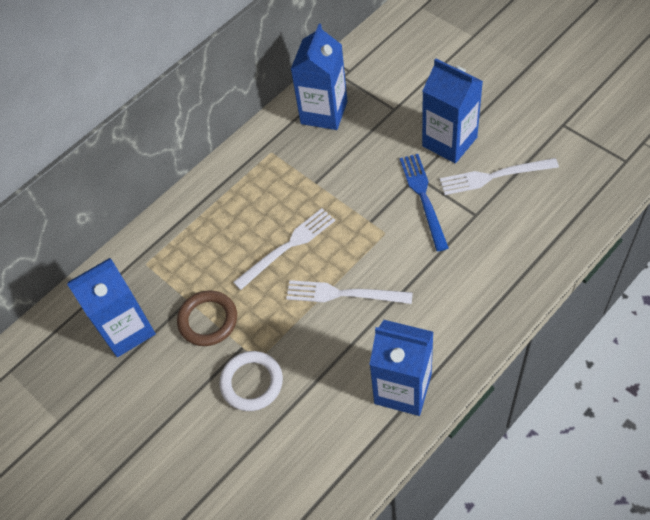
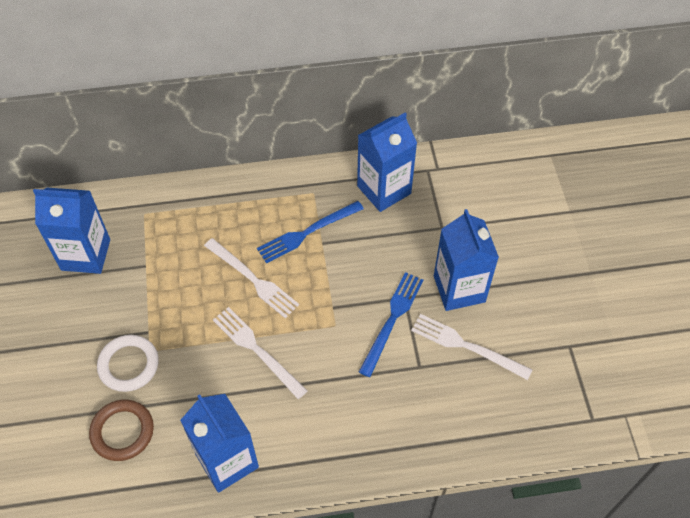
camera: 30 degrees right, 0 degrees up
(208, 320) = (144, 292): brown ring -> brown ring (122, 431)
(288, 247) = (253, 279): white fork -> white fork turned 45 degrees clockwise
(296, 183) = (307, 232): none -> blue fork

